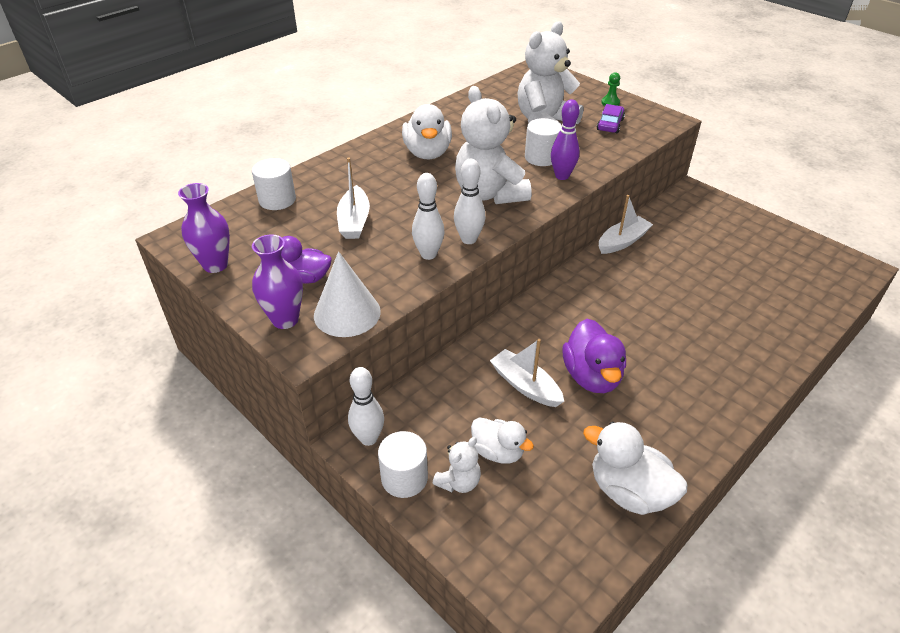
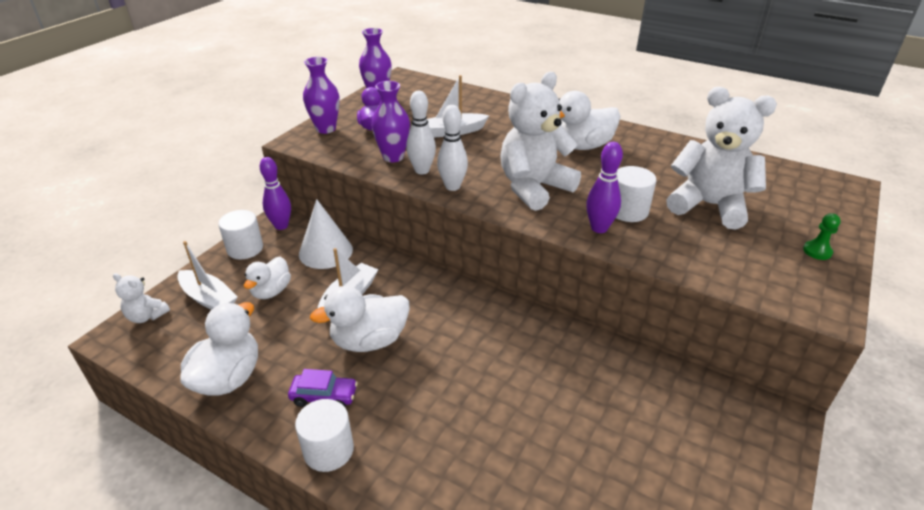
camera: 75 degrees right, 5 degrees down
(277, 200) = (465, 98): white cylinder -> white cylinder (328, 450)
(347, 313) = (337, 149): white cone -> white cone (325, 251)
(368, 438) = (281, 226): white bowling pin -> purple bowling pin
(389, 271) = (393, 157): none -> purple vase
(459, 482) = (241, 275): white teddy bear -> white teddy bear (147, 316)
(592, 376) = (369, 340): purple duck -> white duck
(610, 124) = (754, 255): purple car -> purple car (324, 396)
(622, 241) = (607, 349): white boat -> white boat (209, 298)

